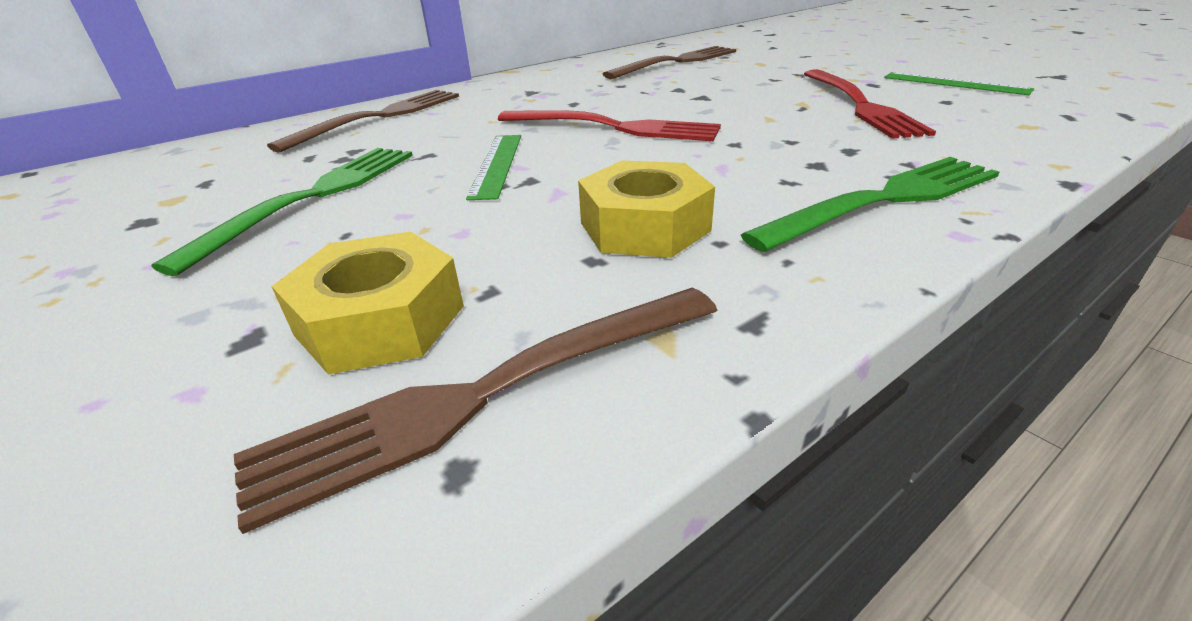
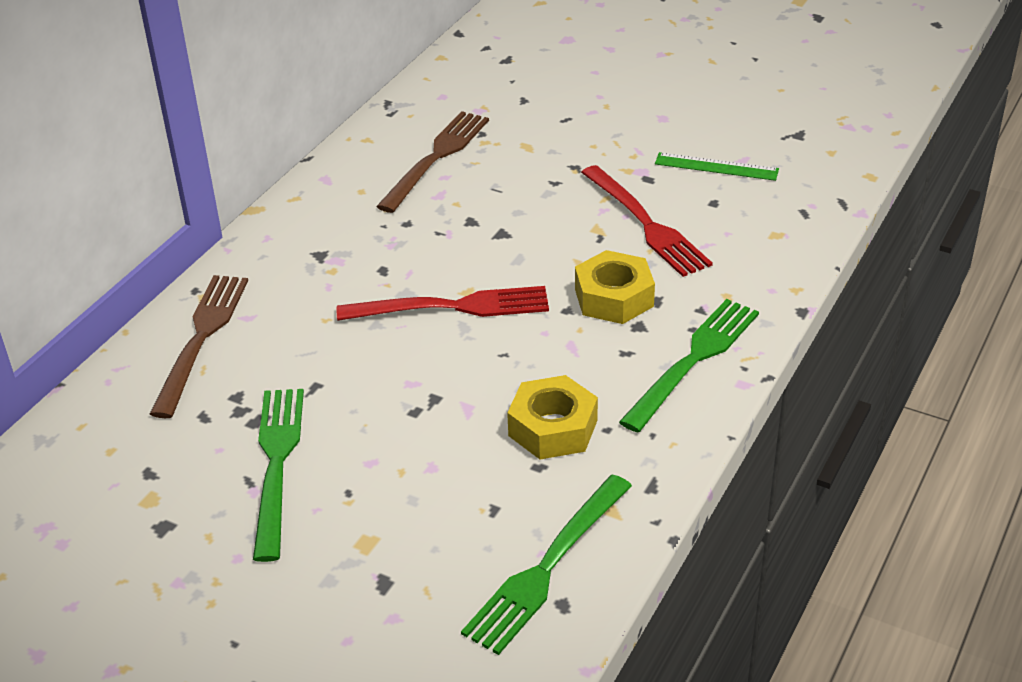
camera: 25 degrees left, 5 degrees up
(380, 320) = (450, 547): yellow nut -> yellow nut (614, 298)
(485, 395) = (546, 568): brown fork -> green fork
(497, 164) = (392, 386): green ruler -> none

